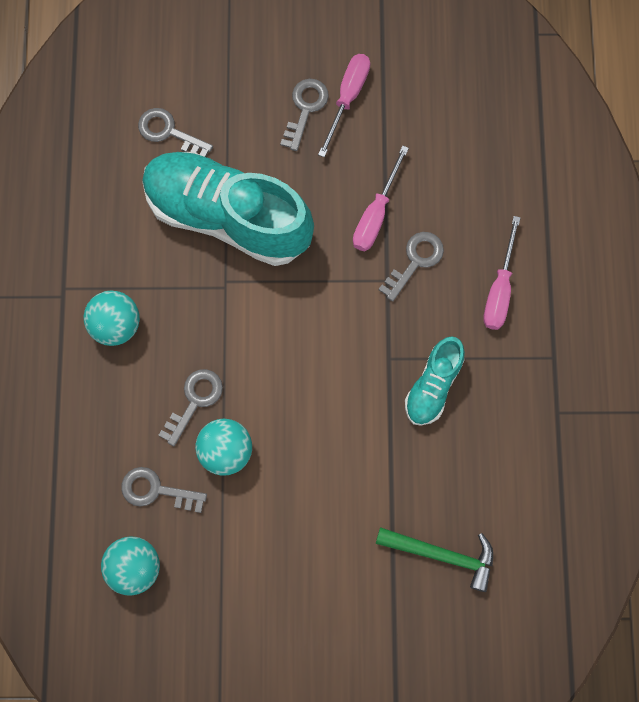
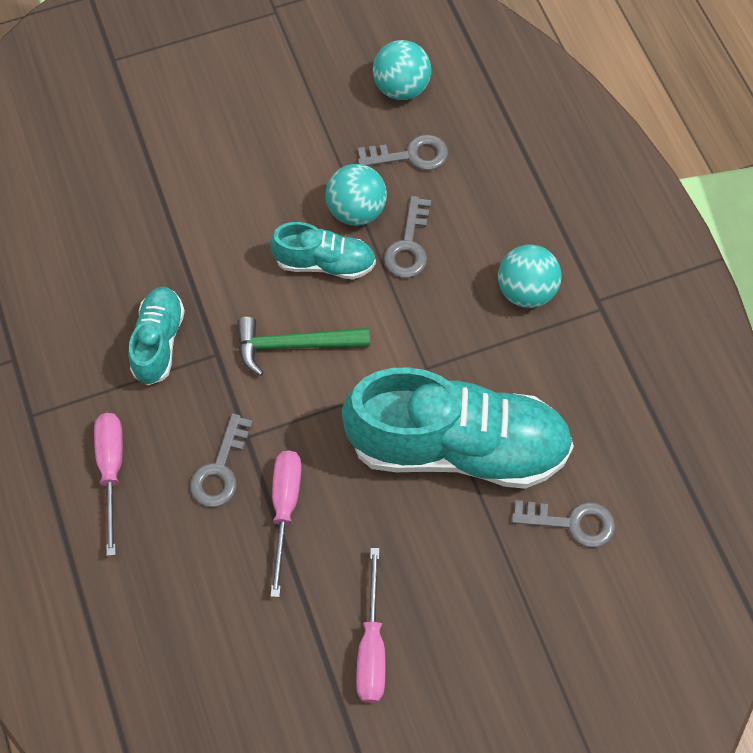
camera: 160 degrees right, 10 degrees down
(271, 410) = (325, 263): none -> turquoise shoe
(305, 109) = (419, 612): grey key -> none
(442, 555) = (102, 189): green hammer -> green hammer (294, 345)

